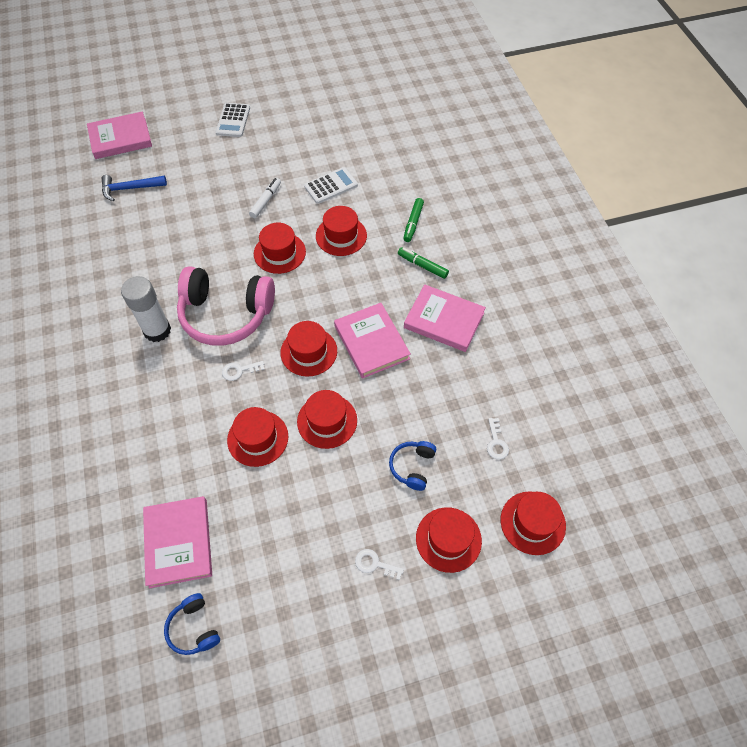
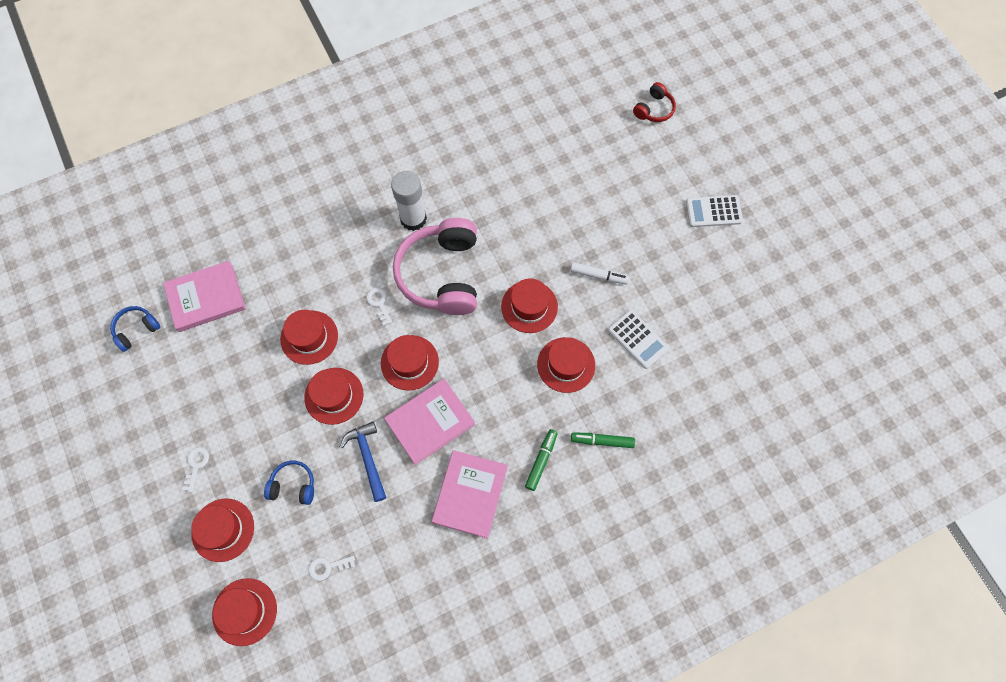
camera: 80 degrees right, 10 degrees up
(120, 138) = (654, 109): pink book -> red headphones
(130, 188) = (585, 140): blue hammer -> blue hammer (367, 458)

